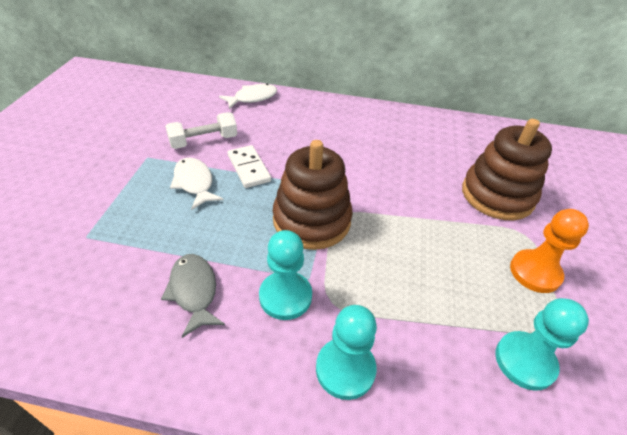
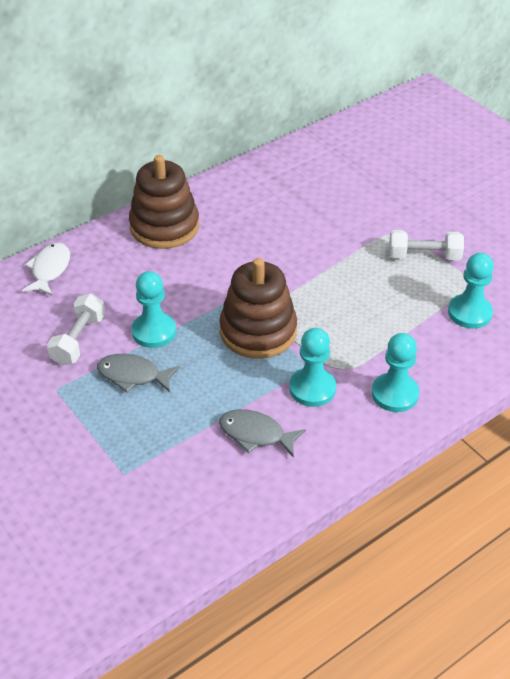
camera: 45 degrees left, 0 degrees up
(194, 183) = (133, 375): white fish -> grey fish
(248, 168) = (154, 331): white domino -> turquoise pawn
(497, 195) = (347, 217): brown stacking toy -> brown stacking toy (164, 226)
(535, 272) = (424, 256): orange pawn -> white dumbbell

